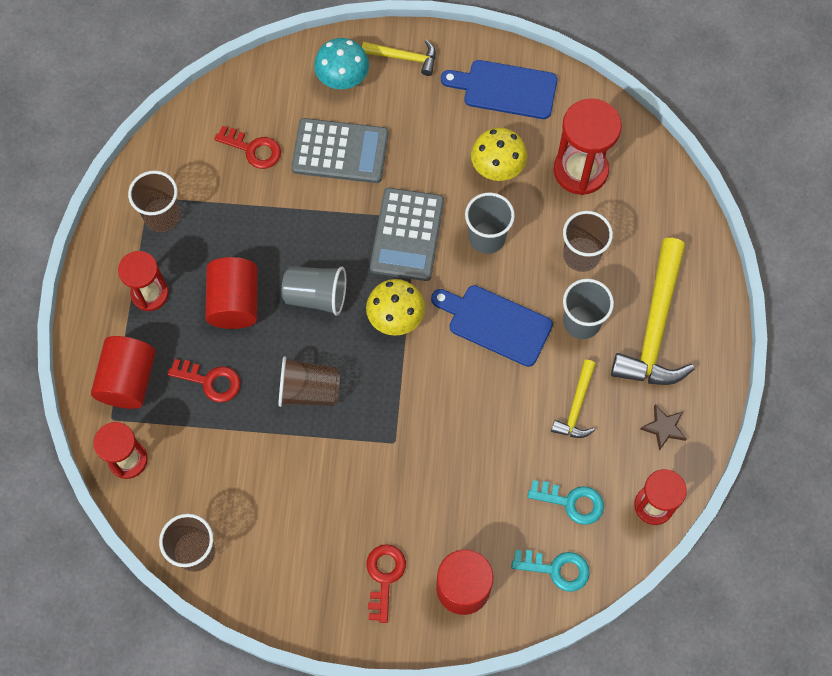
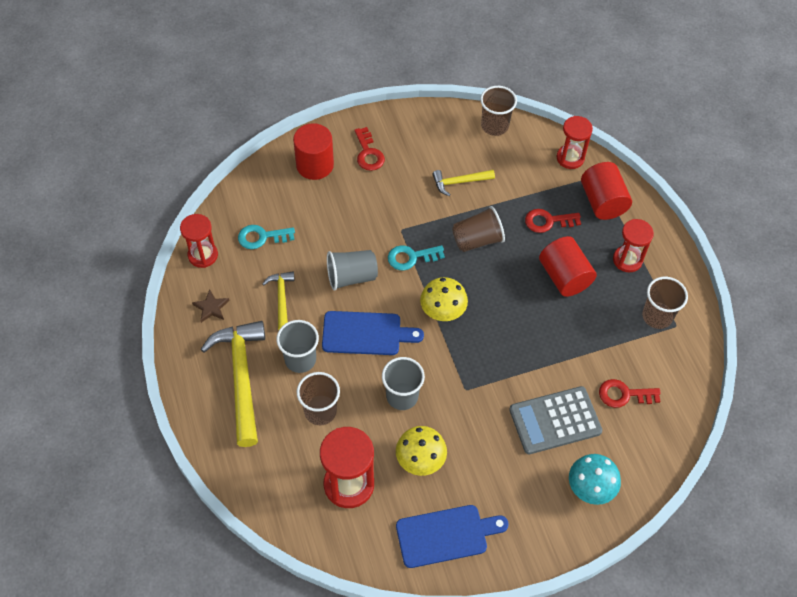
camera: 155 degrees right, 10 degrees down
(316, 296) = (509, 303): grey cup -> grey cup (351, 277)
(405, 57) = (548, 529): yellow hammer -> yellow hammer (459, 182)
(407, 235) = (465, 374): grey calculator -> none
(556, 569) = (257, 195): turquoise key -> turquoise key (411, 257)

